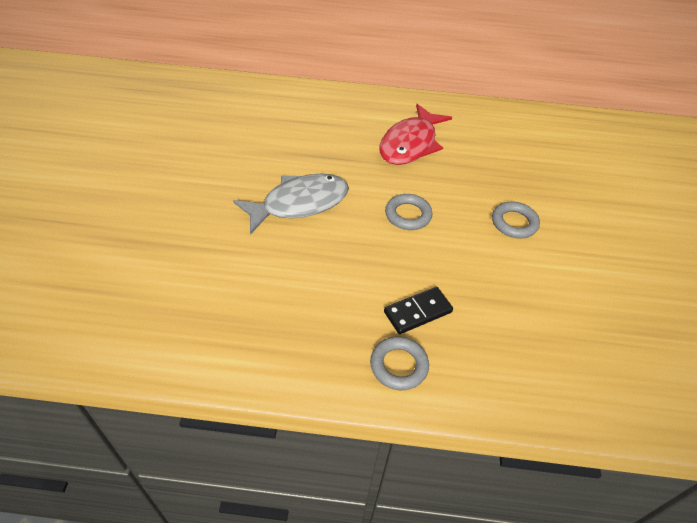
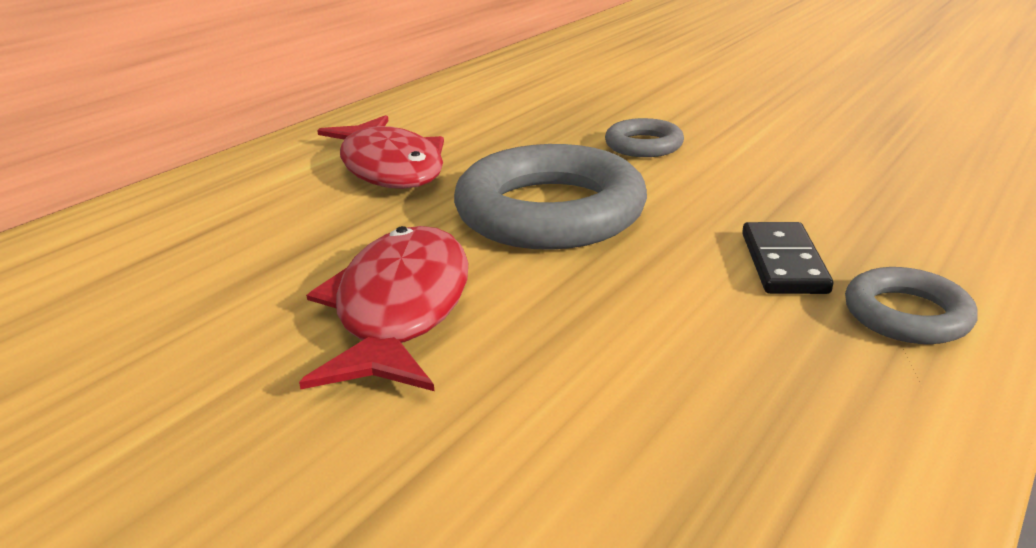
camera: 55 degrees left, 20 degrees down
(299, 204) = (400, 309): grey fish -> red fish
(408, 215) = (550, 211): grey ring -> grey ring, size x2.05

